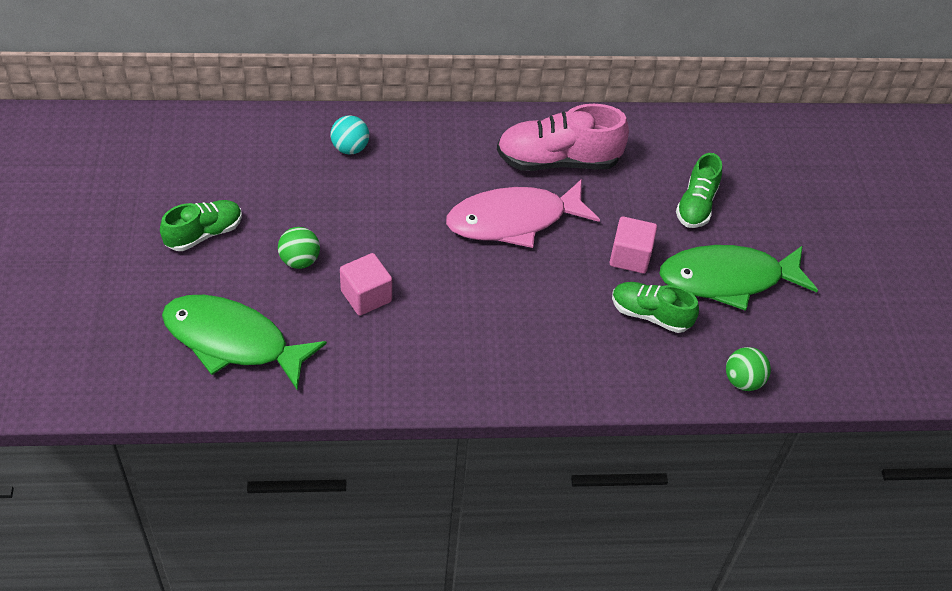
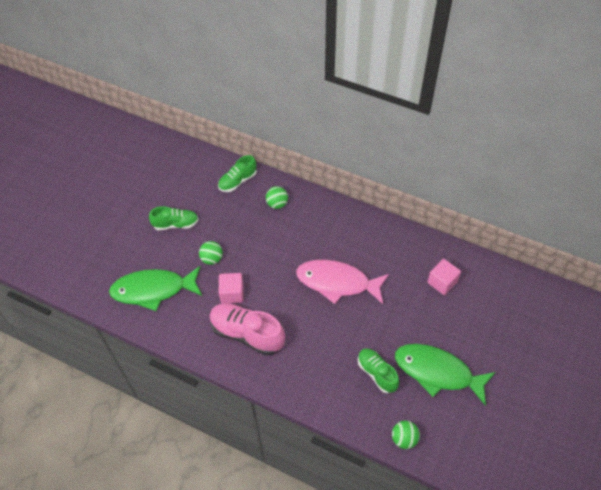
camera: 35 degrees right, 5 degrees up
(233, 341) = (153, 290): green fish -> green fish turned 60 degrees counterclockwise
(350, 148) = (277, 204): turquoise ball -> green ball
(558, 161) = (385, 256): pink shoe -> pink shoe (247, 334)
(630, 257) = (388, 333): pink cube -> pink cube (442, 282)
(696, 205) = (449, 317): green shoe -> green shoe (238, 181)

